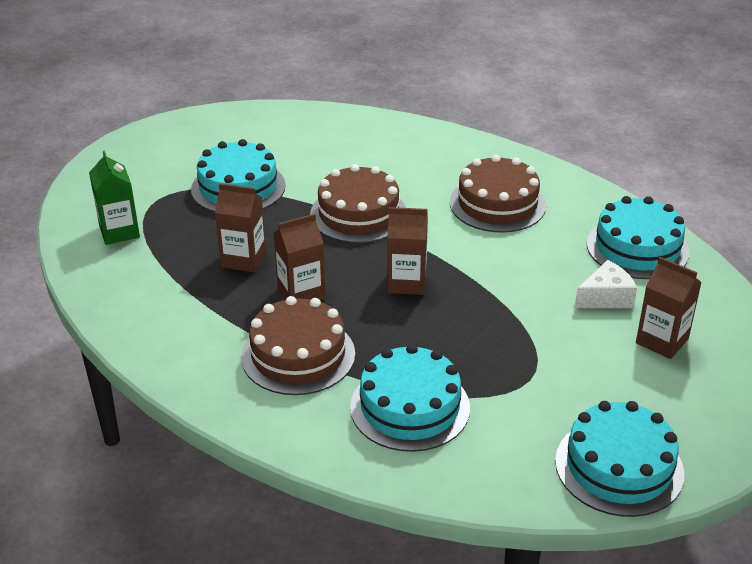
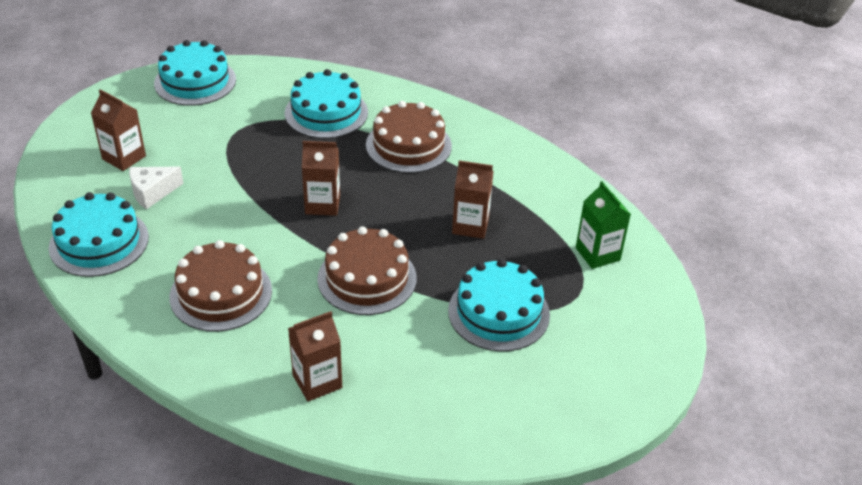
camera: 175 degrees right, 5 degrees up
(301, 293) = (413, 194): brown carton -> brown carton (317, 381)

